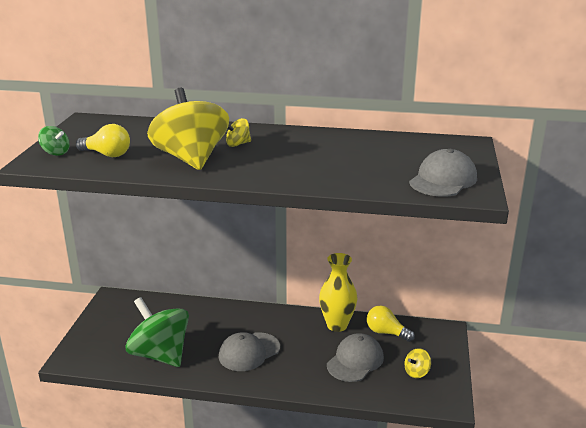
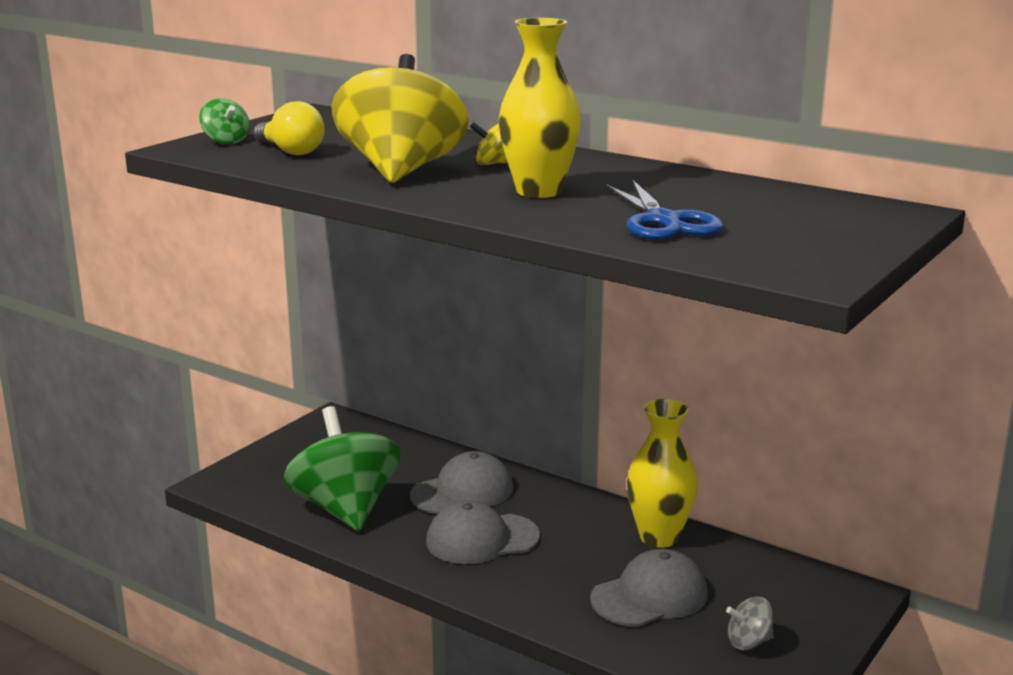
camera: 25 degrees right, 5 degrees down
(283, 161) = (539, 191): none -> yellow vase
(369, 171) = (663, 221): none -> blue scissors
(386, 332) = (739, 569): yellow light bulb -> none
(416, 372) = (749, 642): yellow spinning top -> grey spinning top
(443, 180) = (780, 250): grey cap -> grey cap (462, 492)

